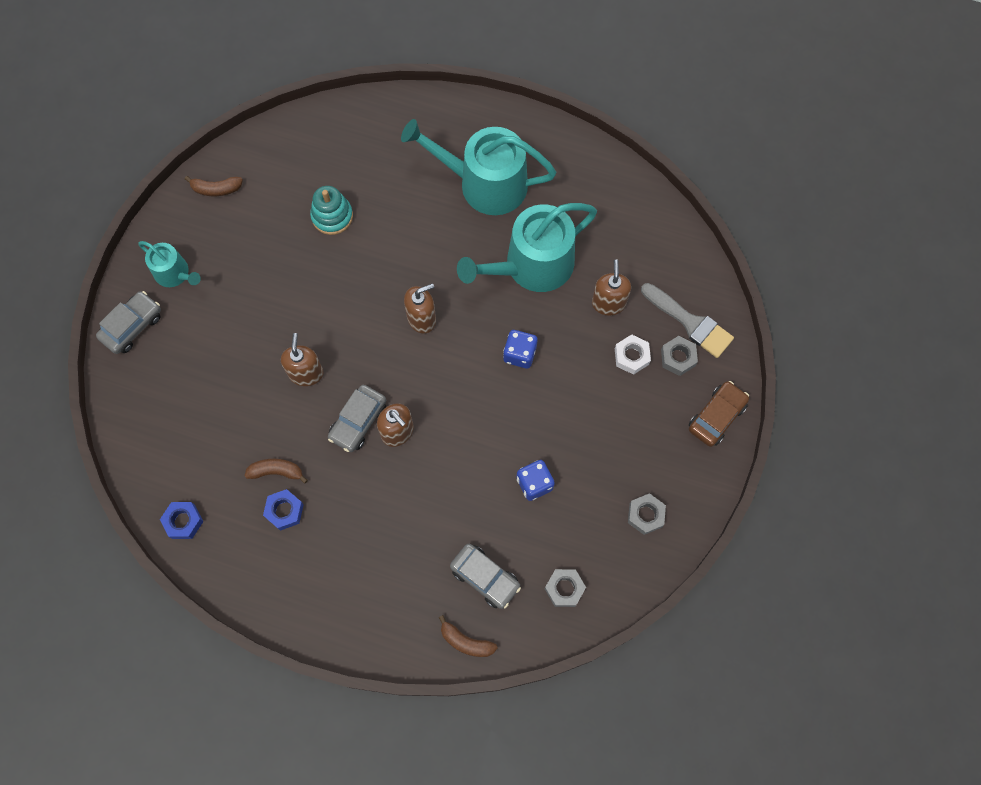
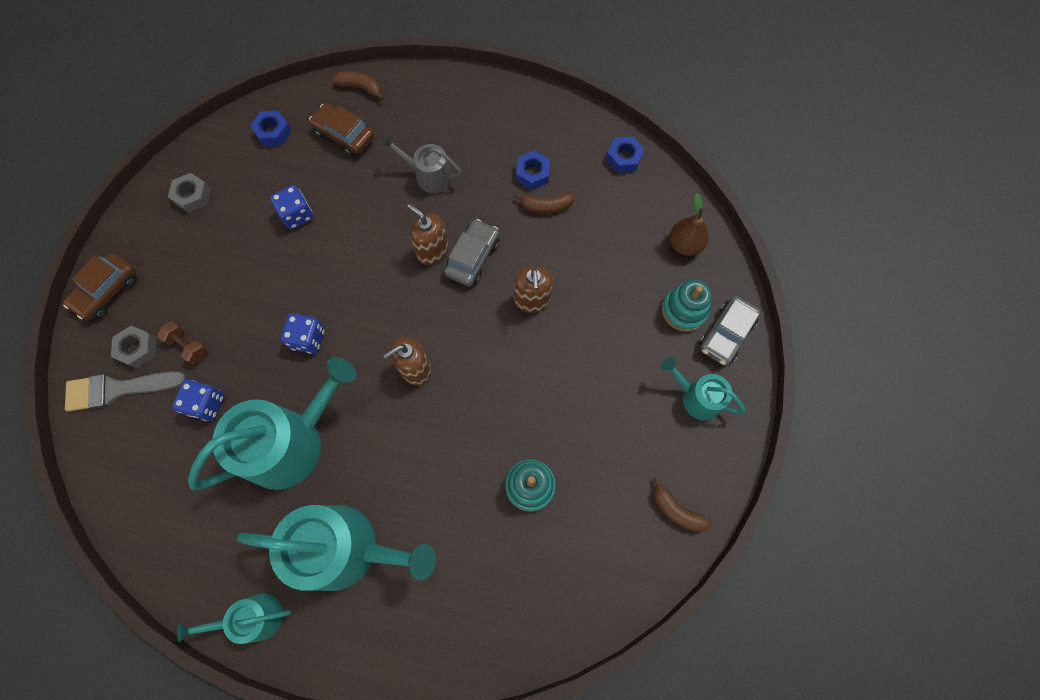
camera: 175 degrees right, 0 degrees up
(146, 417) = (684, 244): none -> brown pear
(164, 352) = (684, 310): none -> turquoise stacking toy
(216, 189) = (676, 510): brown banana -> brown banana turned 135 degrees counterclockwise
(395, 518) = (429, 176): none -> grey watering can
(485, 577) = (344, 135): grey car -> brown car
(556, 143) = (254, 618): none -> turquoise watering can
(564, 589) = (273, 132): grey nut -> blue nut
(608, 303) = (207, 404): brown soap dispenser -> blue dice
(631, 356) = (188, 346): white nut -> brown dumbbell
(690, 322) = (118, 389): grey brush -> grey brush turned 45 degrees counterclockwise

